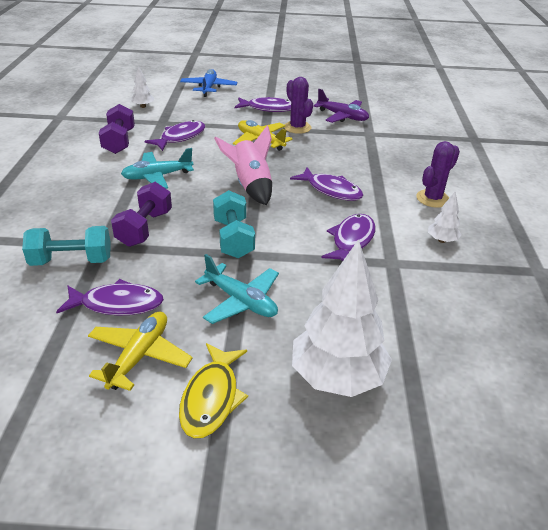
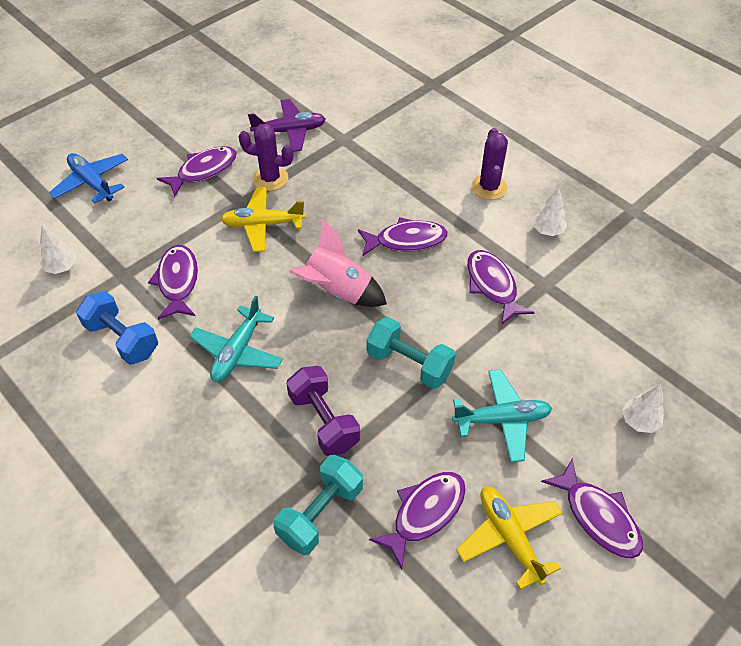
camera: 45 degrees left, 15 degrees up
(119, 141) = (122, 339): purple dumbbell -> blue dumbbell
(211, 398) = (598, 517): yellow fish -> purple fish
(337, 377) = (639, 421): white tree -> white tree, size x0.45

